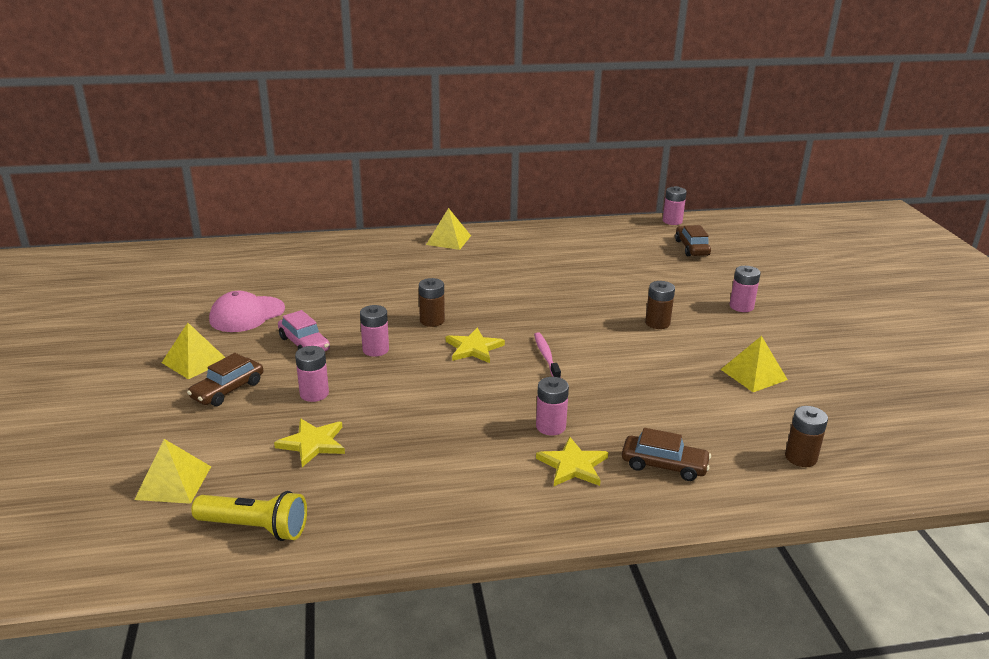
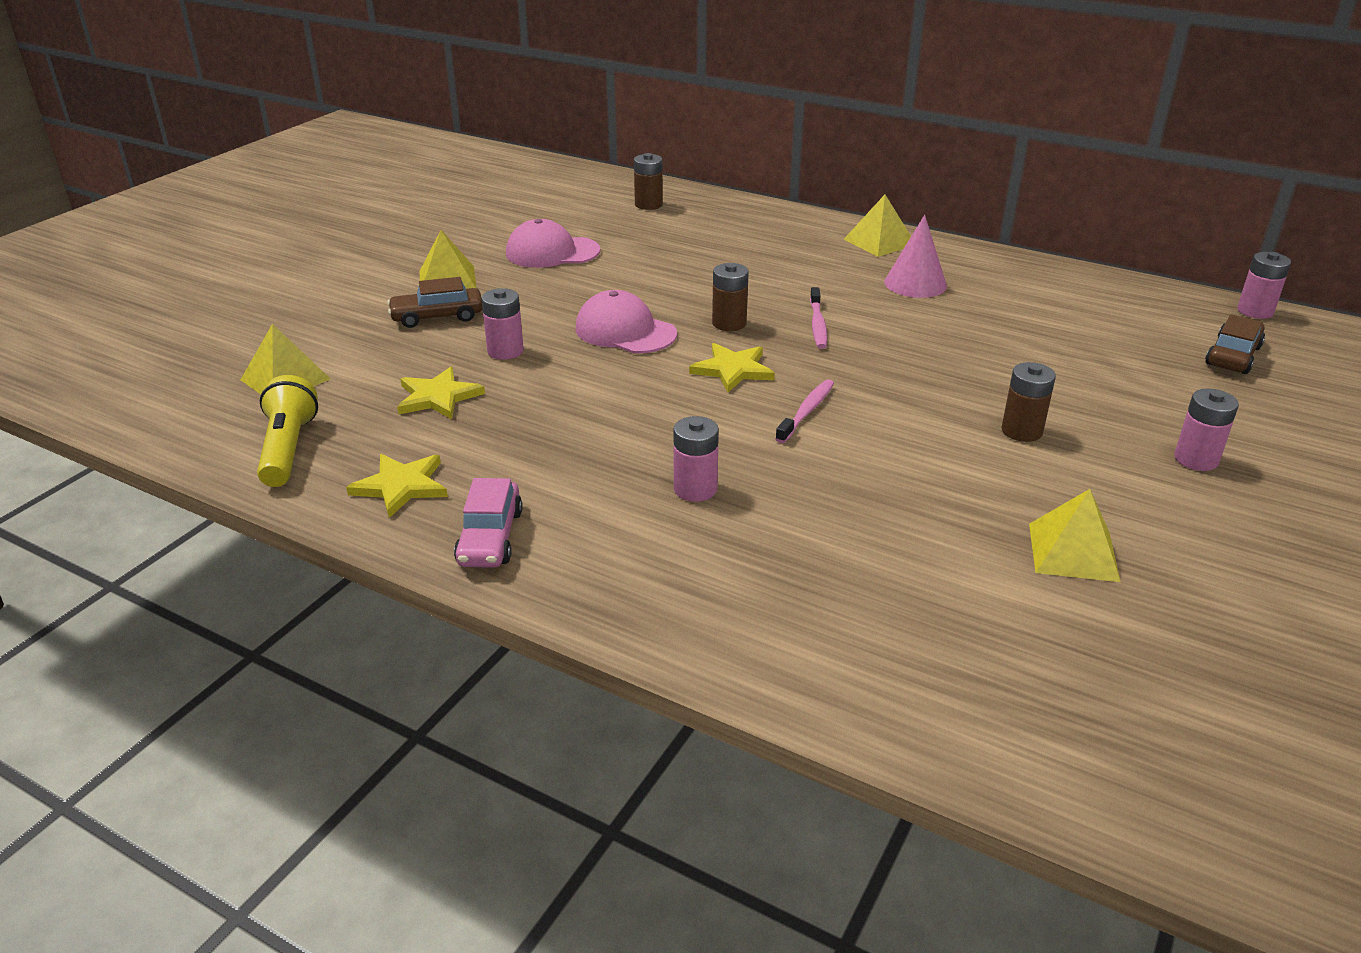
camera: 40 degrees right, 5 degrees up
(255, 528) = (288, 449): yellow flashlight -> yellow flashlight turned 150 degrees counterclockwise
(304, 344) = (564, 299): pink car -> pink car (490, 537)
(375, 350) = (625, 331): pink battery -> pink cap
(483, 303) = (818, 325): none -> pink toothbrush
(501, 259) = (915, 284): none -> pink cone
(573, 465) = (658, 542): yellow star -> yellow star (401, 486)
(664, 465) = (767, 597): brown car -> none
(800, 457) = (979, 685): brown battery -> brown battery (648, 204)

